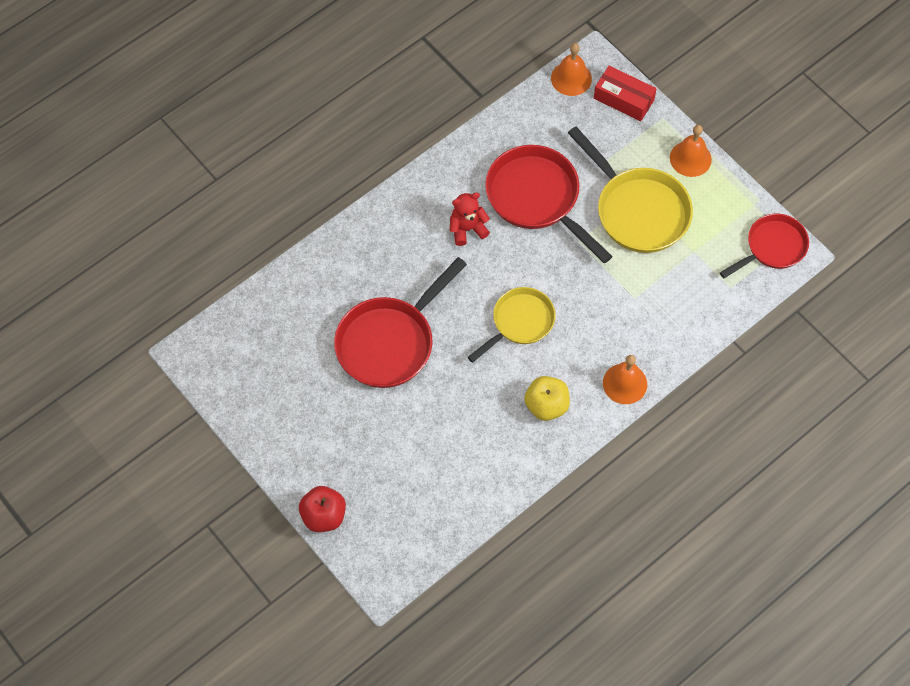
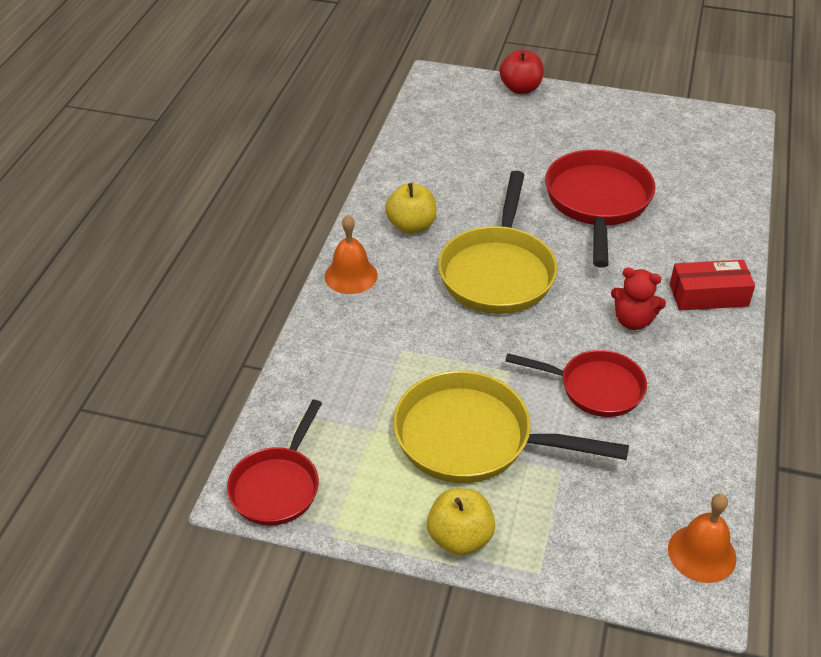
camera: 145 degrees right, 20 degrees down
(467, 229) = (633, 321): red teddy bear -> red teddy bear turned 75 degrees clockwise
(520, 322) = (498, 272): yellow pan -> yellow pan, size x1.56
(537, 198) = (595, 388): red pan -> red pan, size x0.64
(623, 99) = (611, 566): red box -> red box (708, 295)
(690, 158) = (460, 538): orange bell -> yellow apple

